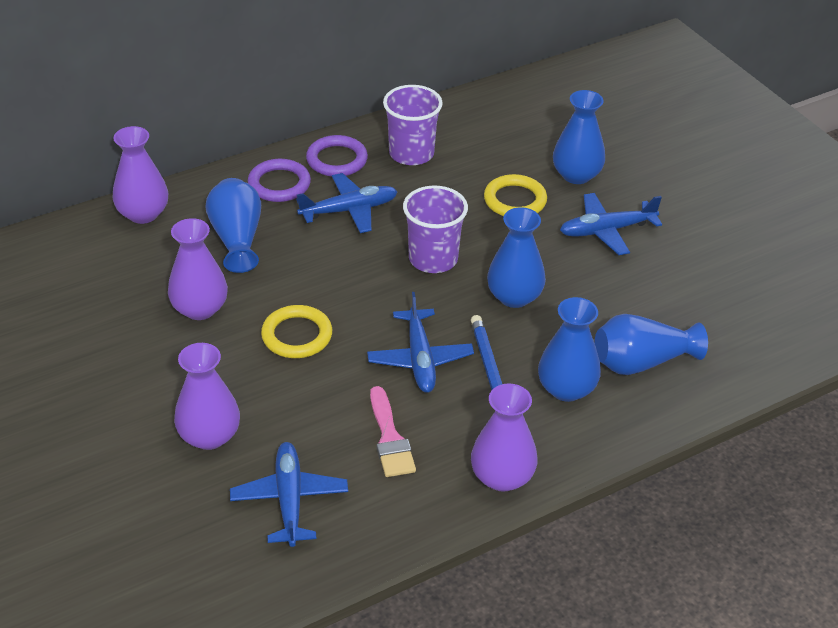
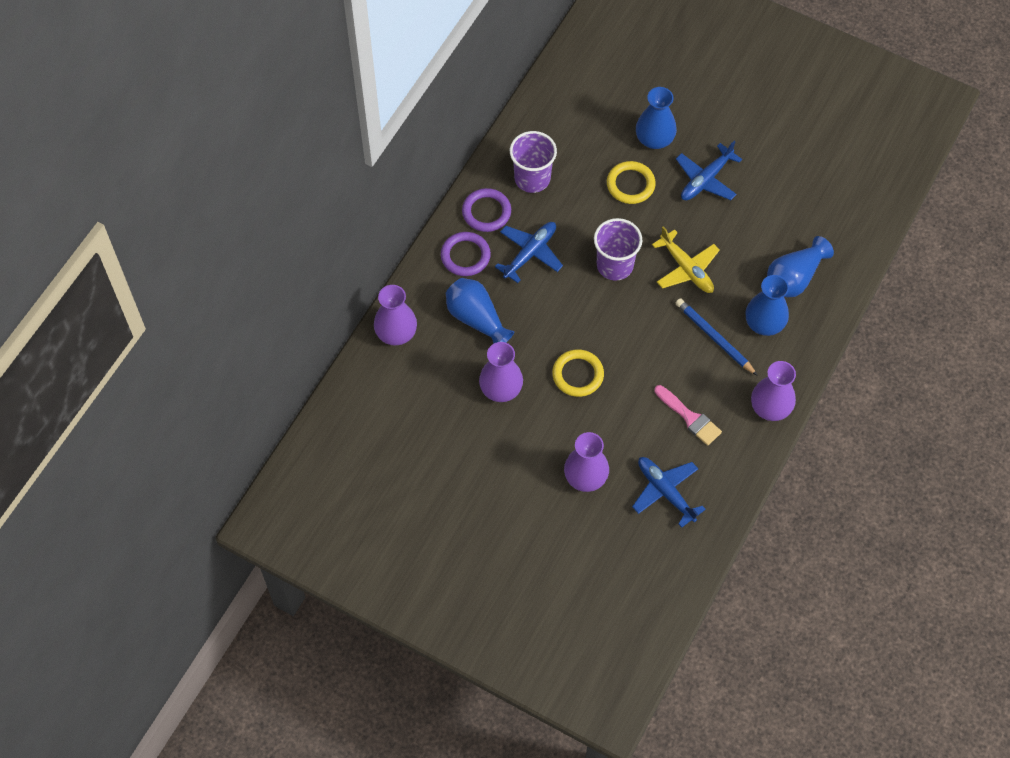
camera: 30 degrees left, 20 degrees up
(420, 359) = (664, 350): blue plane -> none
(514, 296) = (686, 268): blue vase -> yellow plane

